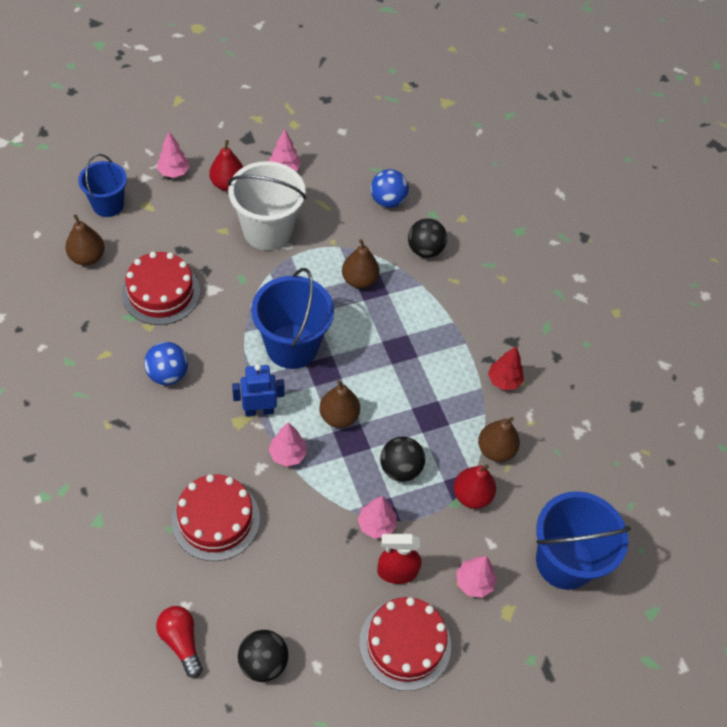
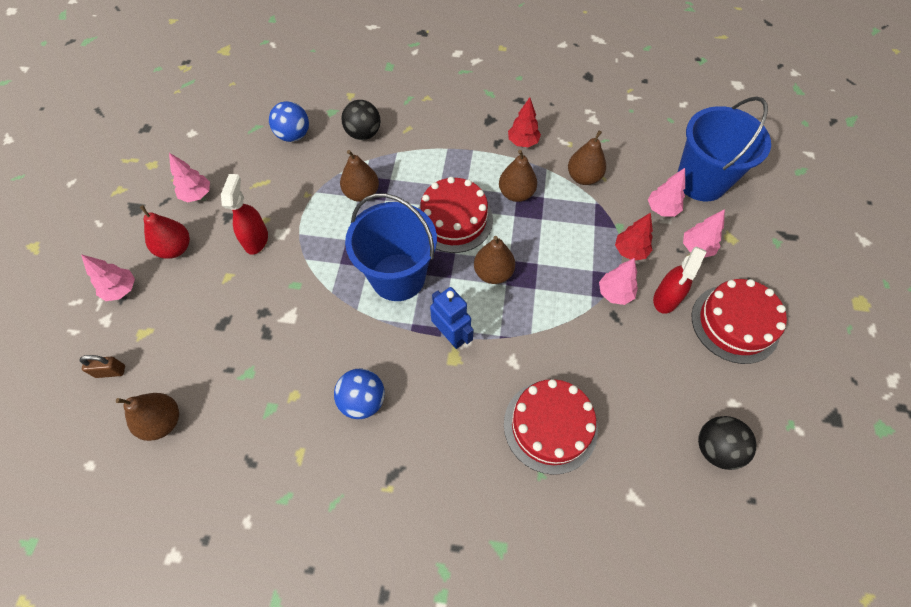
camera: 55 degrees left, 5 degrees up
(108, 205) = (110, 371): blue bucket -> brown padlock
(161, 293) = (261, 366): red cake -> red cake (454, 220)
(181, 641) = (669, 516): red light bulb -> none
(259, 410) = (451, 335): blue robot -> blue robot turned 120 degrees clockwise
(267, 231) = (256, 240): white bucket -> red spray bottle
(287, 454) = (511, 332): pink tree -> pink tree (662, 209)
(400, 468) = (568, 250): black ball -> none
(432, 522) = (630, 251): none -> red tree
(438, 399) = (516, 193): none -> brown pear
(471, 495) = (617, 213): red pear -> none

